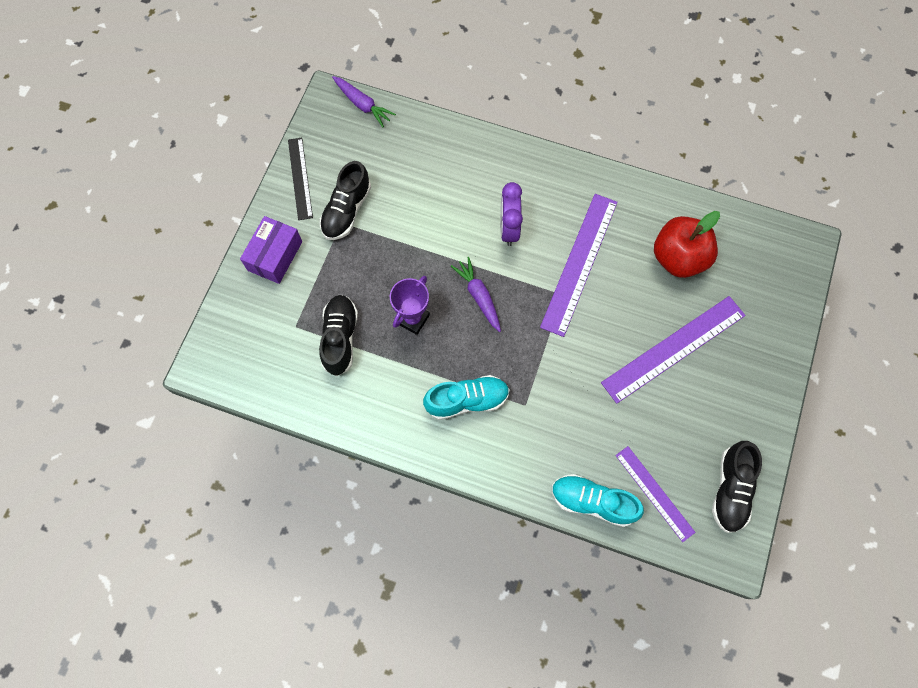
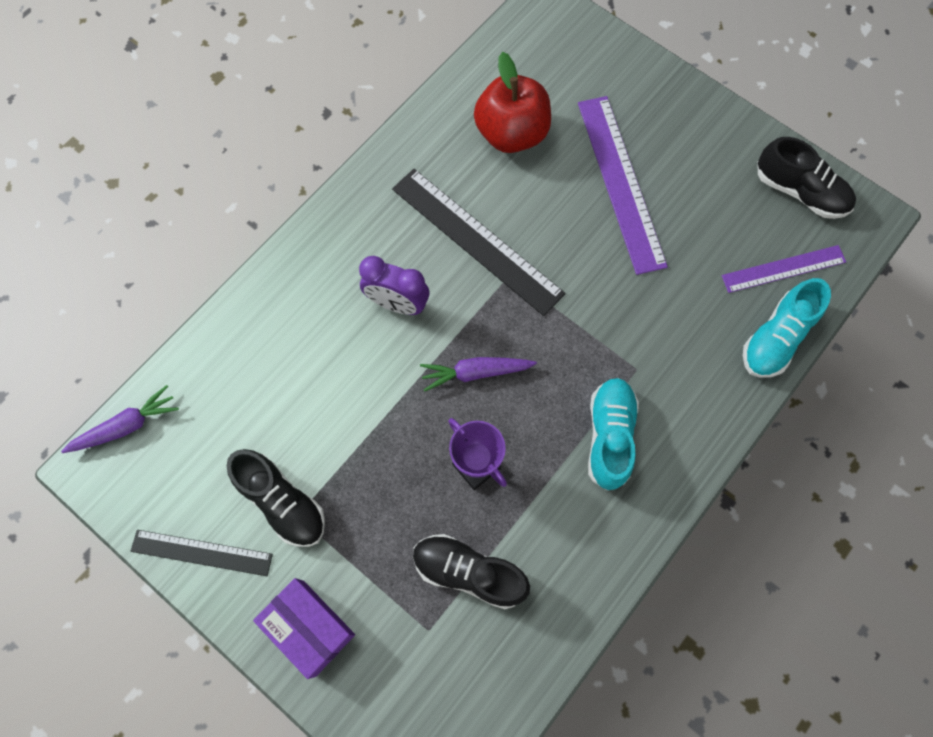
camera: 70 degrees left, 0 degrees up
(579, 263) = (476, 240): purple ruler -> black ruler

